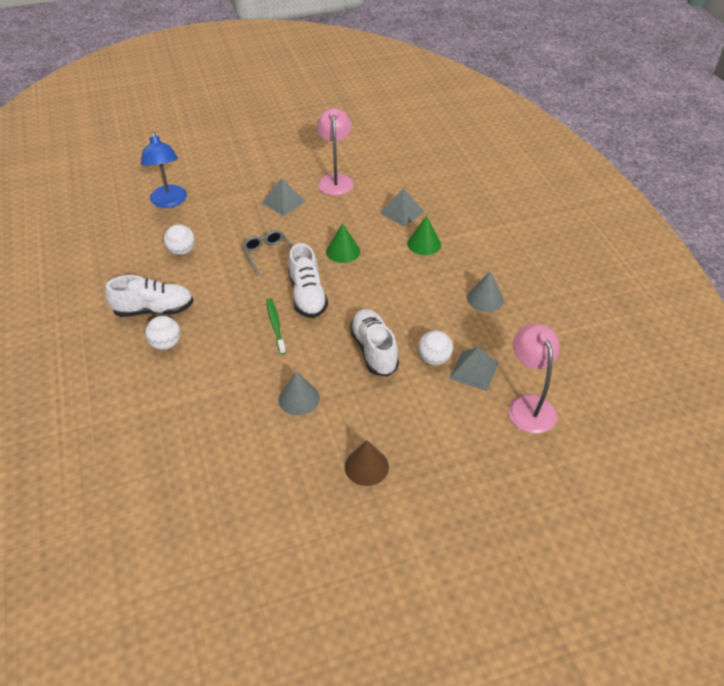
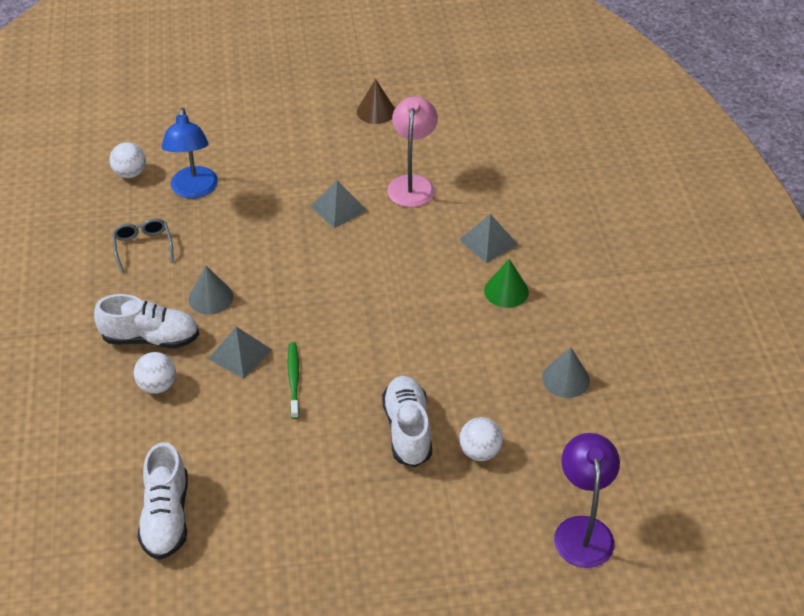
camera: 10 degrees right, 0 degrees up
(182, 251) = (198, 262): white ball -> white ball (130, 173)
(268, 254) = (304, 280): grey glasses -> grey glasses (143, 247)
(299, 398) = (302, 479): grey cone -> grey cone (211, 297)
(307, 296) = (341, 344): white shoe -> white shoe (166, 516)
(343, 251) = (399, 288): green cone -> none
(366, 466) = (365, 577): brown cone -> brown cone (376, 111)
(474, 370) = (525, 474): grey pyramid -> grey pyramid (240, 354)
(528, 405) = (582, 530): pink lamp -> purple lamp

